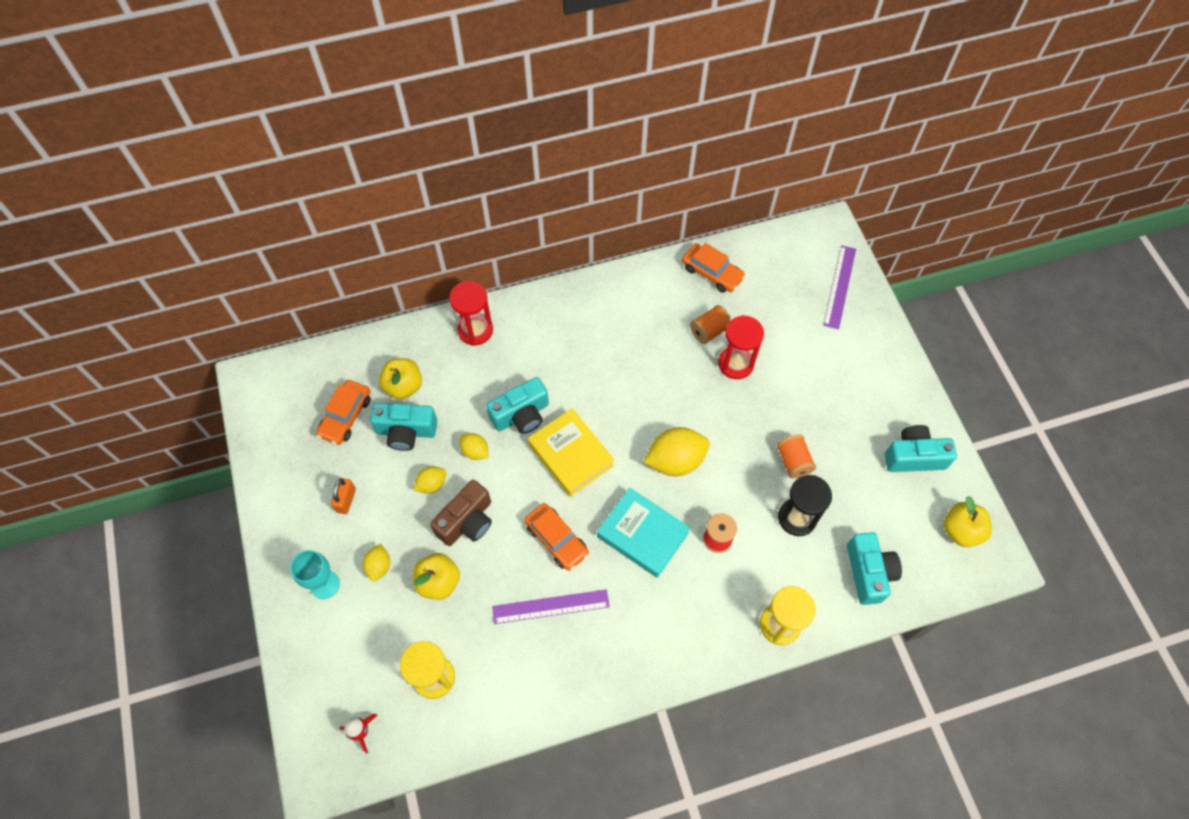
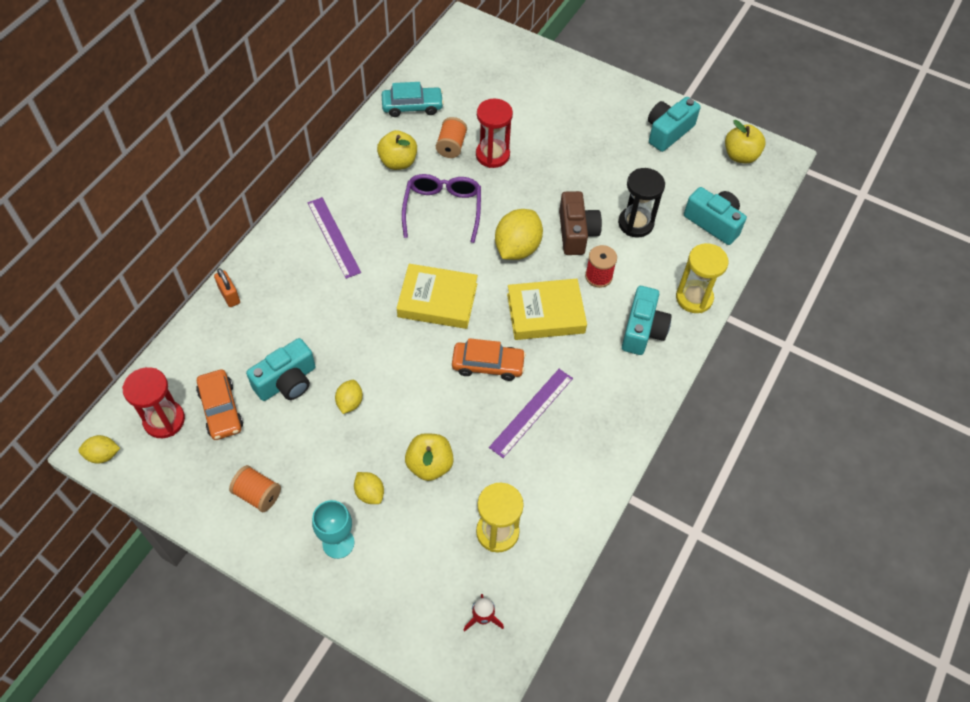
camera: 45 degrees left, 5 degrees down
(346, 500) = (289, 469): orange padlock -> orange padlock (229, 295)
(404, 386) = (249, 351): yellow apple -> yellow apple (398, 162)
(467, 521) = (406, 406): brown camera -> brown camera (576, 232)
(475, 330) = (267, 268): red hourglass -> red hourglass (164, 420)
(475, 451) = (360, 353): yellow lemon -> yellow lemon (103, 455)
(521, 415) = (369, 301): turquoise camera -> turquoise camera (642, 330)
(642, 534) = (545, 313): turquoise book -> yellow book
(649, 381) = (442, 209): none -> purple glasses
(712, 273) = (412, 106): orange car -> turquoise car
(793, 461) = (596, 190): orange spool -> orange spool (258, 494)
(839, 286) = (511, 58): purple ruler -> purple ruler (333, 237)

